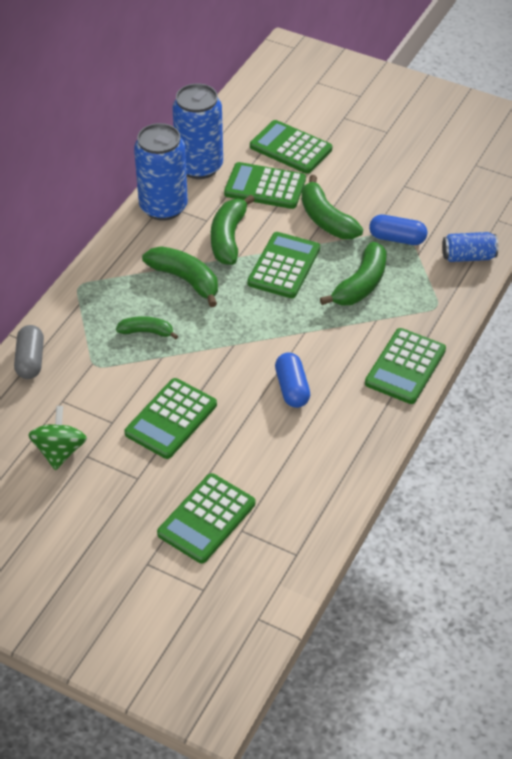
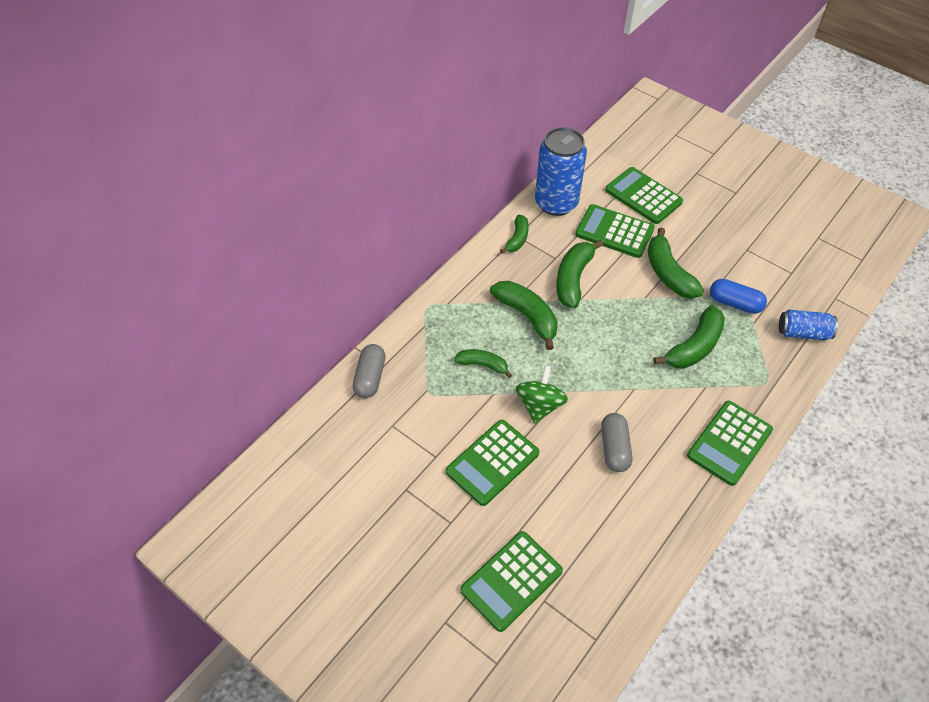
camera: 10 degrees right, 5 degrees up
(60, 451) = (381, 479): green spinning top -> green spinning top (539, 405)
(163, 207) = (517, 239): blue can -> green banana
(284, 266) = (622, 316): green calculator -> none
(292, 388) = (614, 448): blue capsule -> grey capsule

